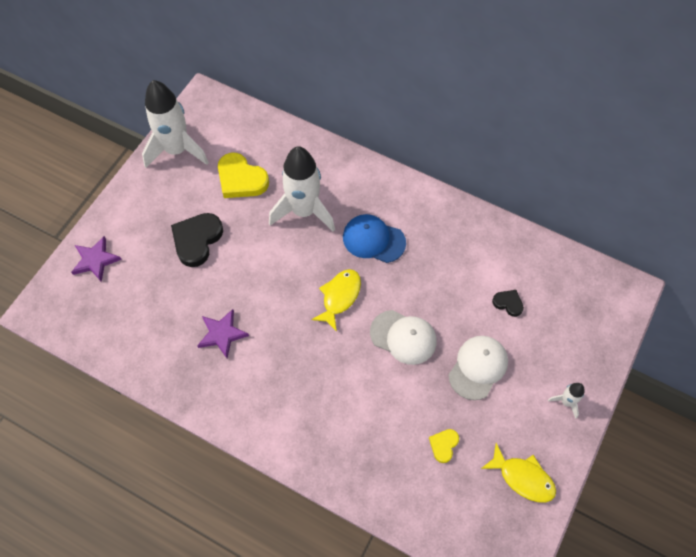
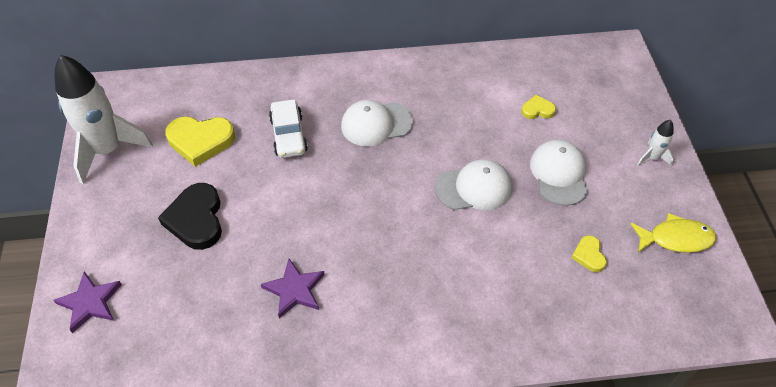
camera: 35 degrees left, 10 degrees down
(304, 211) = (289, 135): white rocket -> white car
(339, 297) = (386, 188): yellow fish -> none
(373, 240) = (376, 124): blue cap -> white cap
(508, 303) = (537, 110): black heart -> yellow heart

